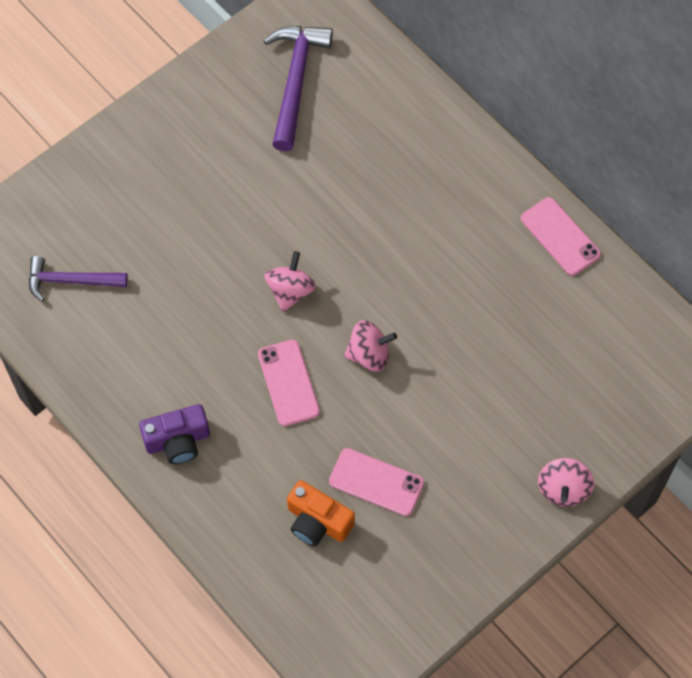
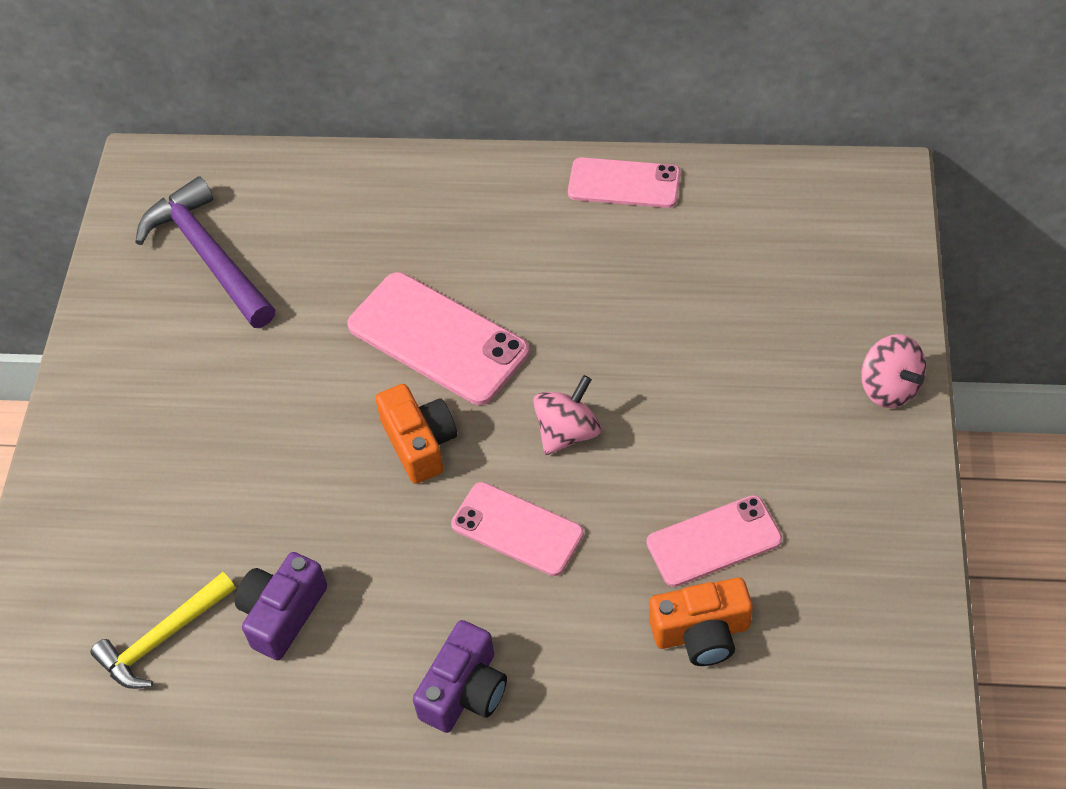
camera: 40 degrees left, 10 degrees down
(71, 281) = (163, 638): purple hammer -> yellow hammer
(135, 321) = (282, 614): none -> purple camera
(290, 291) = (419, 443): pink spinning top -> orange camera
(361, 239) = (438, 338): none -> pink phone

